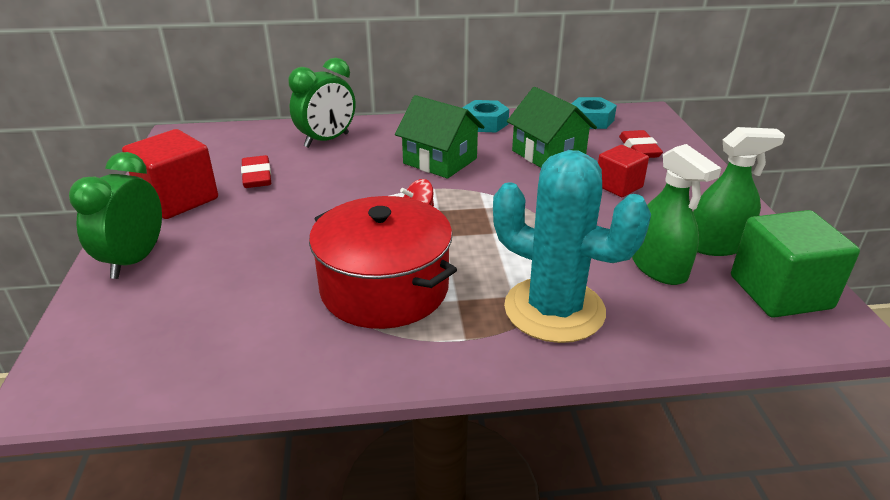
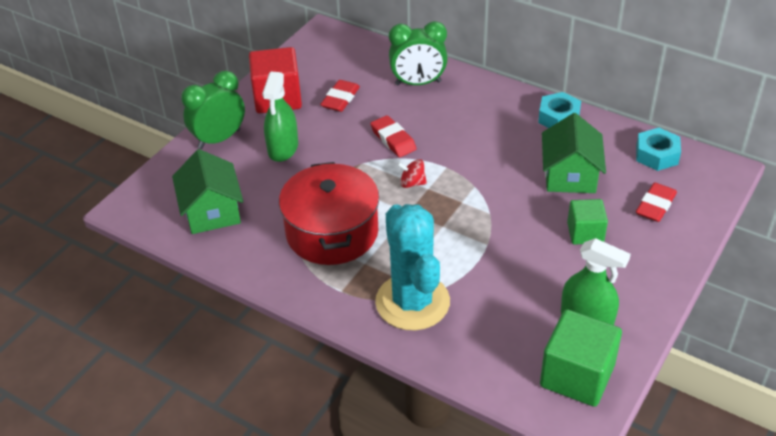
camera: 40 degrees right, 10 degrees up
(354, 187) = (393, 139): none -> red eraser
(440, 161) = (478, 142): green house -> green house (212, 211)
(618, 186) = (585, 233): red cube -> green cube
(659, 268) = (518, 313): green spray bottle -> green spray bottle (283, 148)

